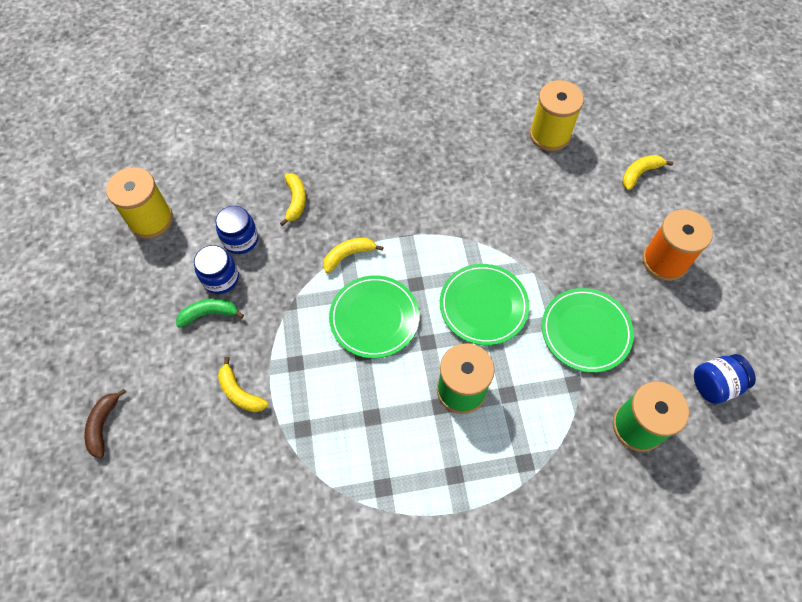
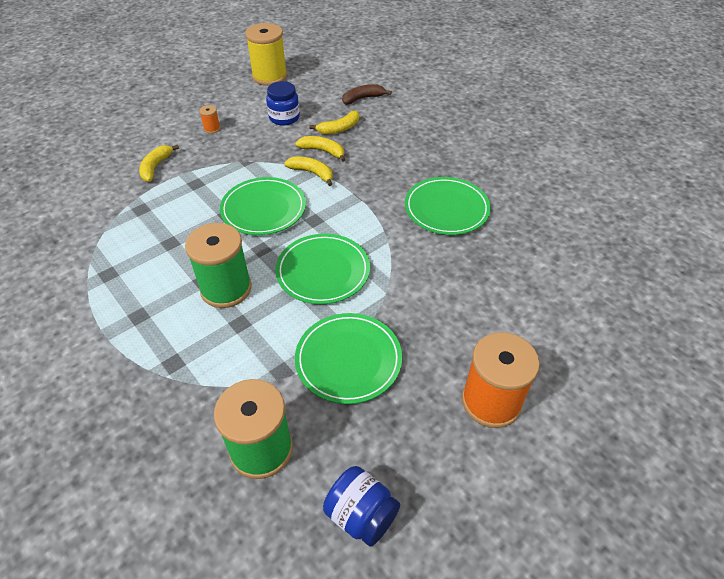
camera: 60 degrees right, 15 degrees down
(103, 425) = (100, 121): brown banana -> brown banana (363, 98)
(209, 314) = (212, 129): green banana -> orange spool
(221, 278) = (245, 122): blue jar -> none
(463, 179) = (446, 209): none -> green plate
(549, 135) = (557, 247): yellow spool -> none
(640, 173) = (585, 337): yellow banana -> yellow banana (323, 151)

